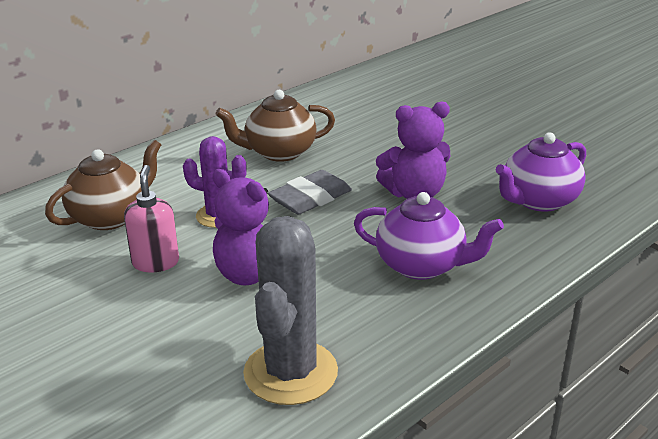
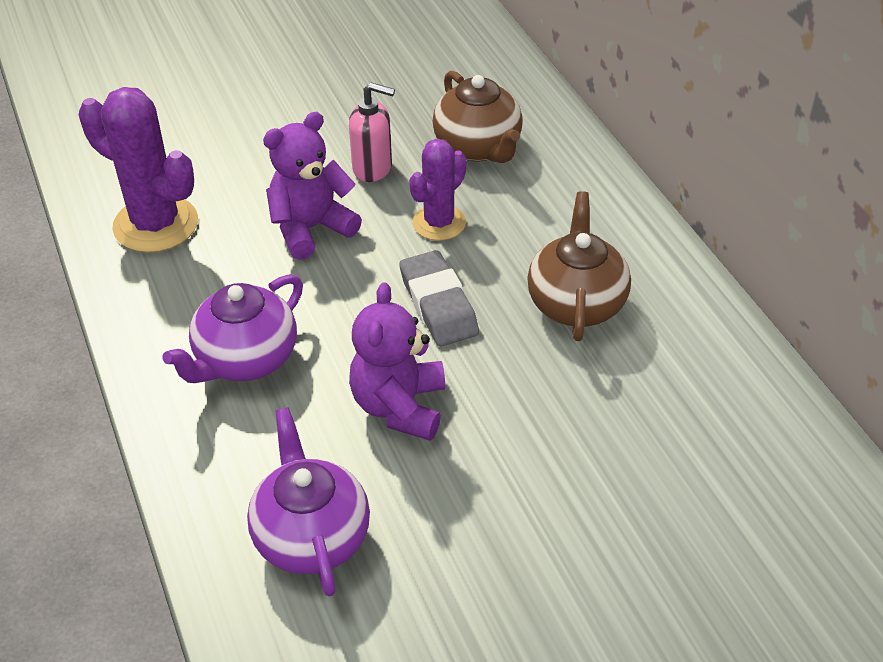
camera: 110 degrees right, 15 degrees up
(290, 372) = (156, 224): grey cactus -> purple cactus

